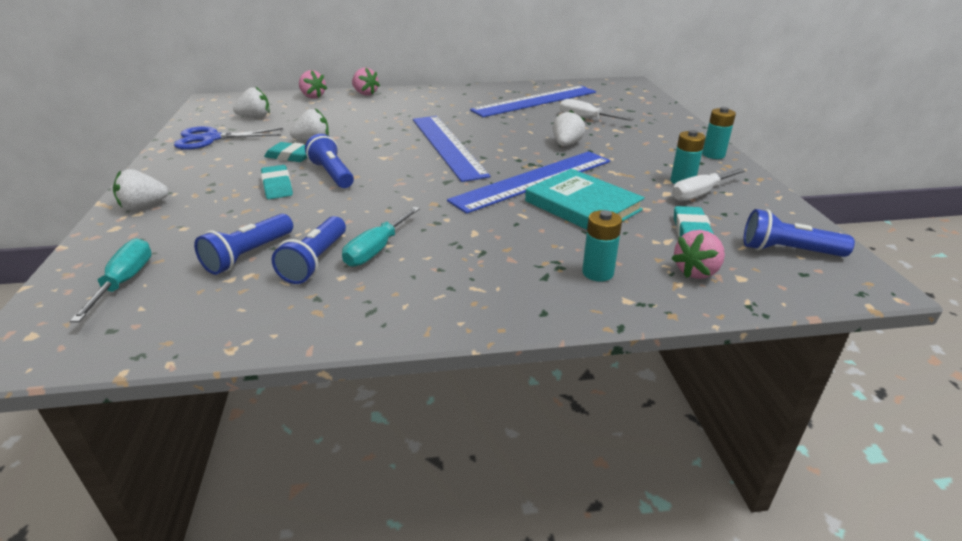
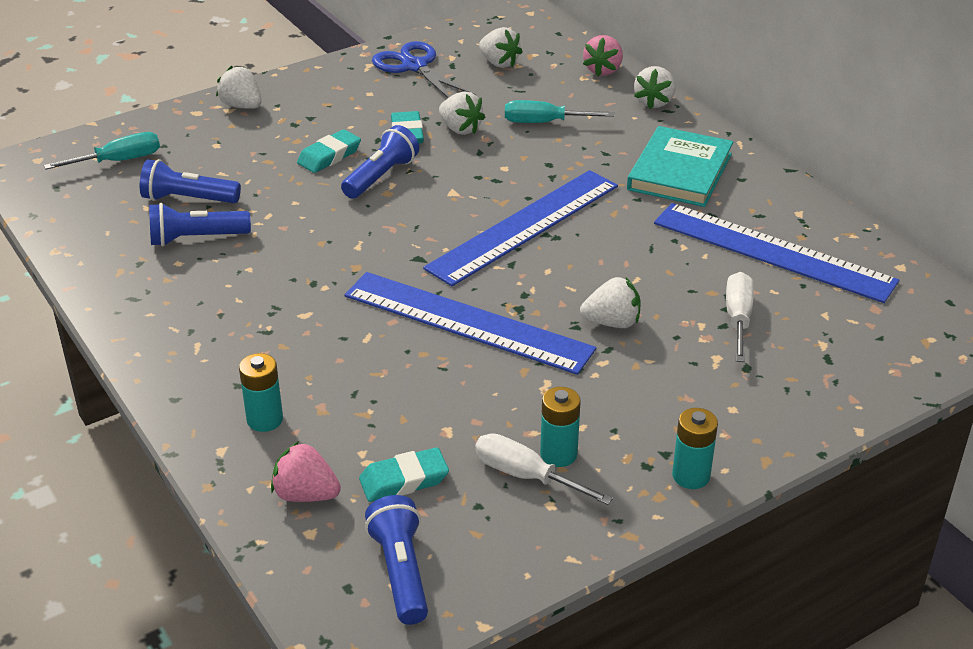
camera: 65 degrees right, 5 degrees up
(365, 94) = (654, 102): pink strawberry -> white strawberry
(376, 249) = (235, 265): turquoise screwdriver -> turquoise screwdriver (544, 122)
(583, 205) = (420, 377): turquoise book -> turquoise book (680, 172)

